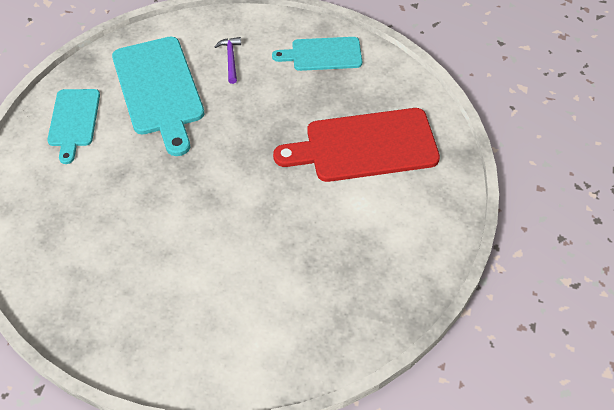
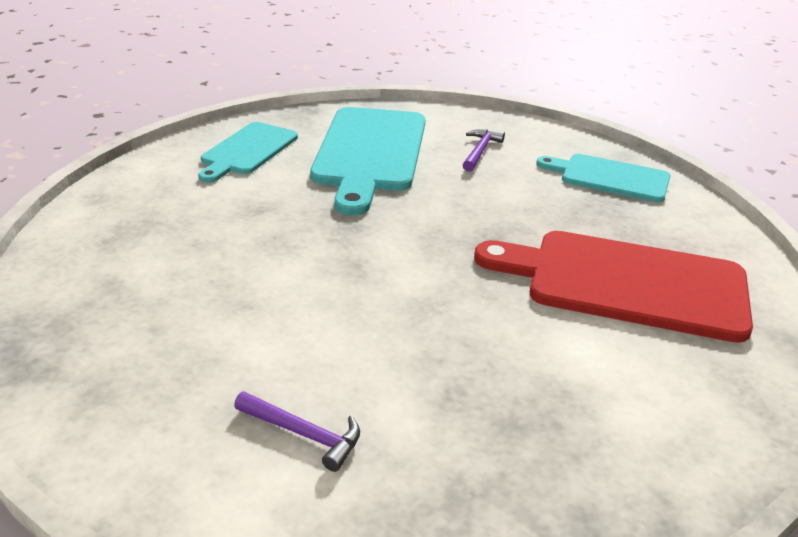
camera: 25 degrees right, 20 degrees down
(251, 319) = (303, 434): none -> purple hammer

